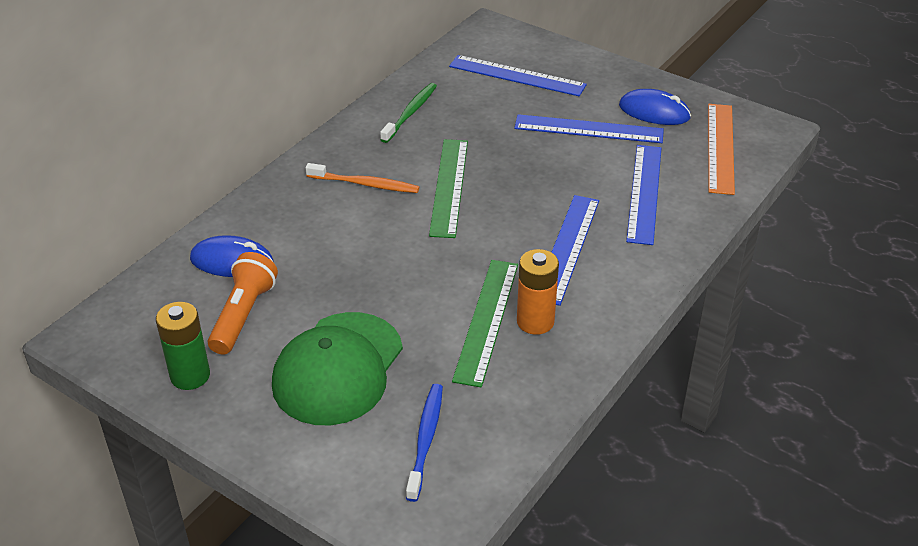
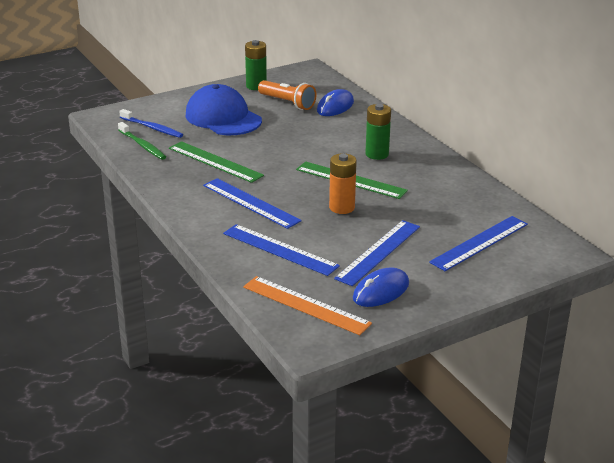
camera: 115 degrees right, 10 degrees down
(338, 368) = (223, 118): green cap -> blue cap
(365, 184) = (377, 154): orange toothbrush -> green battery
(410, 113) = (453, 187): green toothbrush -> green toothbrush (142, 145)
(535, 321) = (198, 175): orange battery -> orange battery (342, 207)

